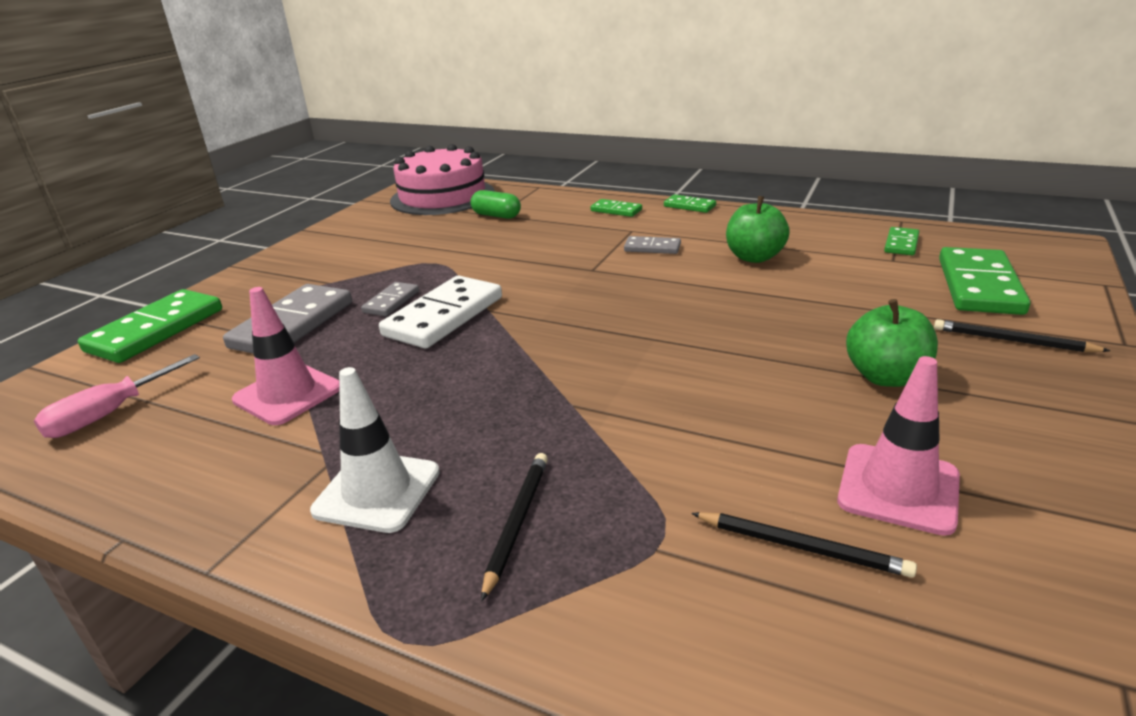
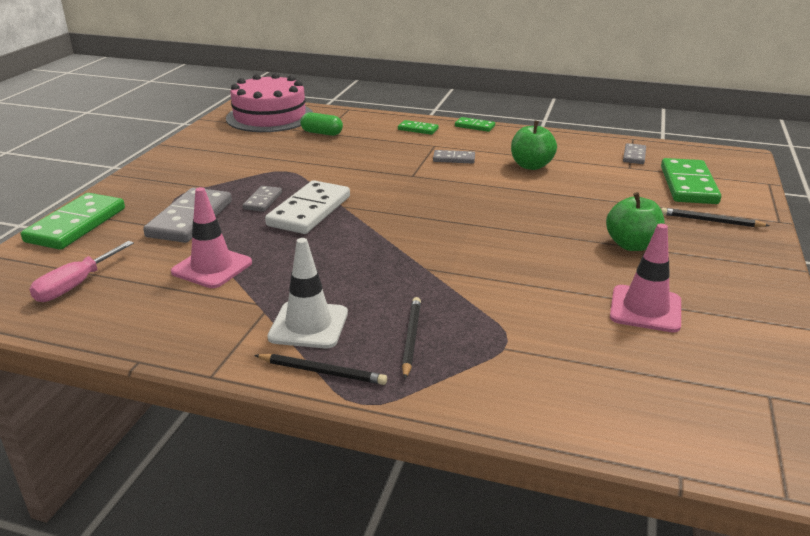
camera: 10 degrees left, 0 degrees up
(801, 547) = (591, 342): black pencil -> black pencil (322, 372)
(901, 244) = (634, 156): green domino -> grey domino

